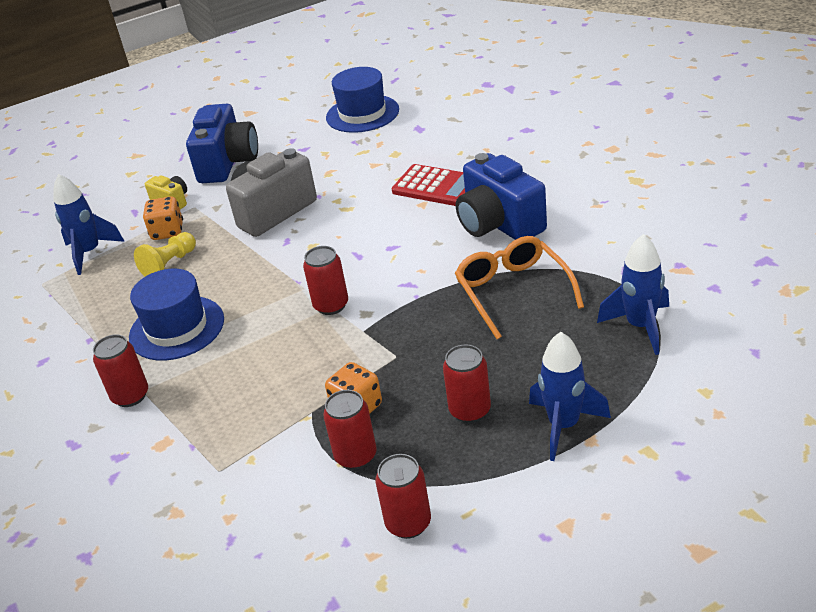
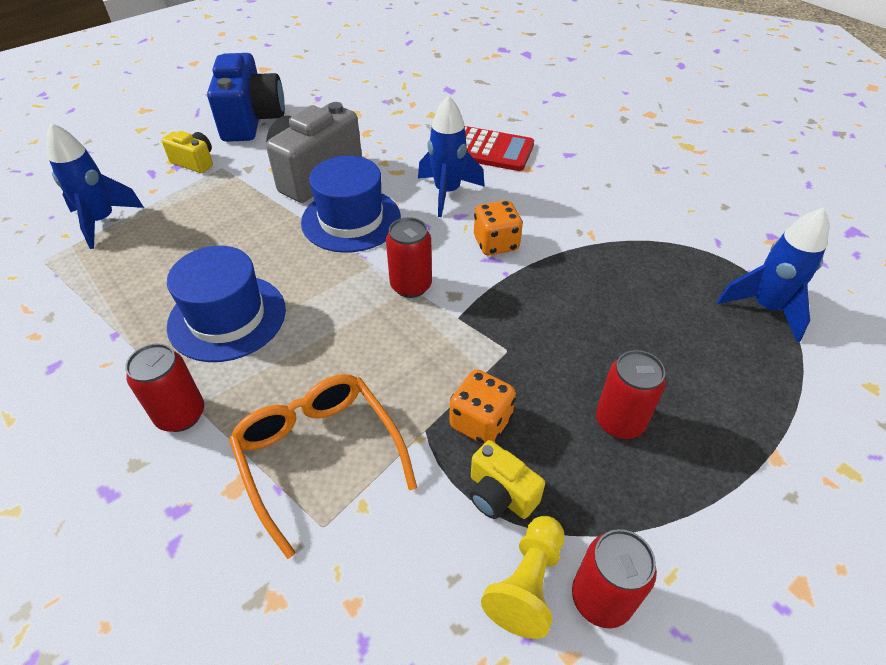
camera: 15 degrees left, 10 degrees up
(167, 232) = (195, 196): orange dice -> orange dice (496, 244)
(169, 265) = (204, 236): yellow pawn -> yellow pawn (527, 583)
(356, 456) = (500, 494): red can -> yellow camera
(362, 114) = (386, 73): blue hat -> blue hat (351, 220)
(499, 224) = (568, 190): blue camera -> none
(513, 291) = (611, 267): orange glasses -> orange glasses (318, 455)
(564, 426) = (737, 439): blue rocket -> blue rocket (447, 193)

